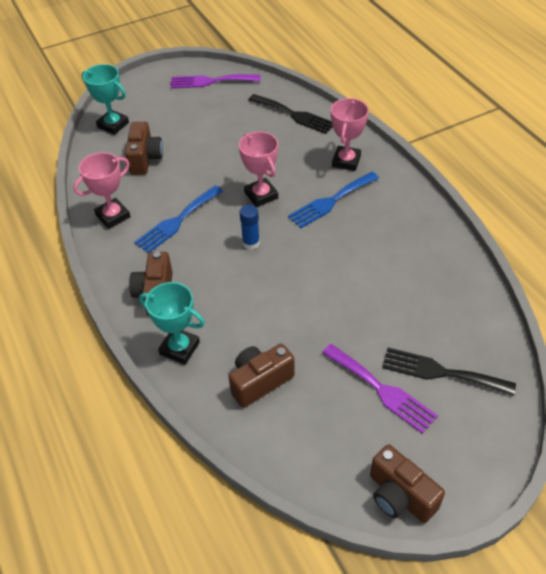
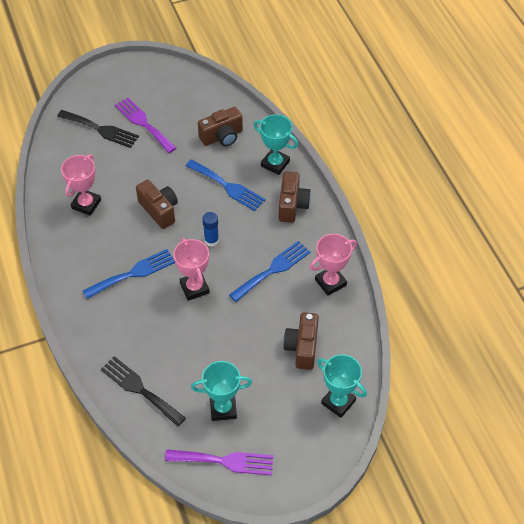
camera: 175 degrees left, 5 degrees up
(216, 110) = (223, 408): none -> turquoise trophy
(241, 309) = (228, 186): none -> blue fork
(346, 161) = (105, 317): pink trophy -> pink trophy (86, 204)
(400, 496) = (153, 71): brown camera -> brown camera (159, 210)

